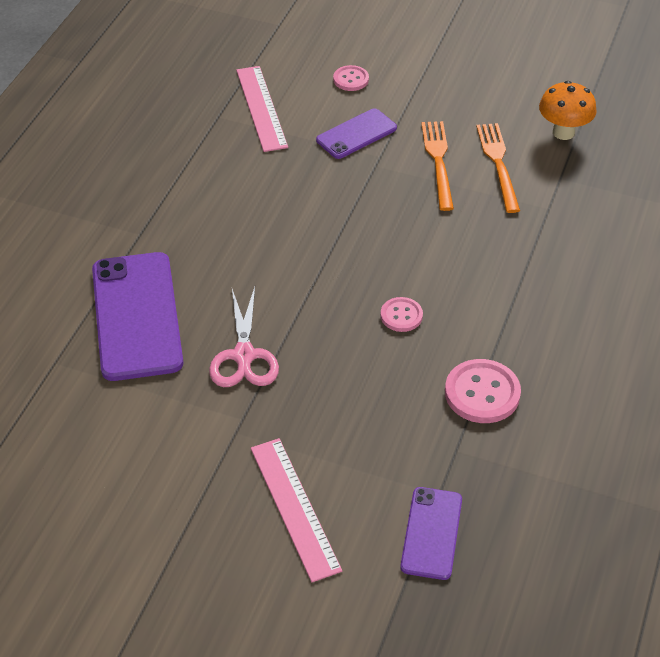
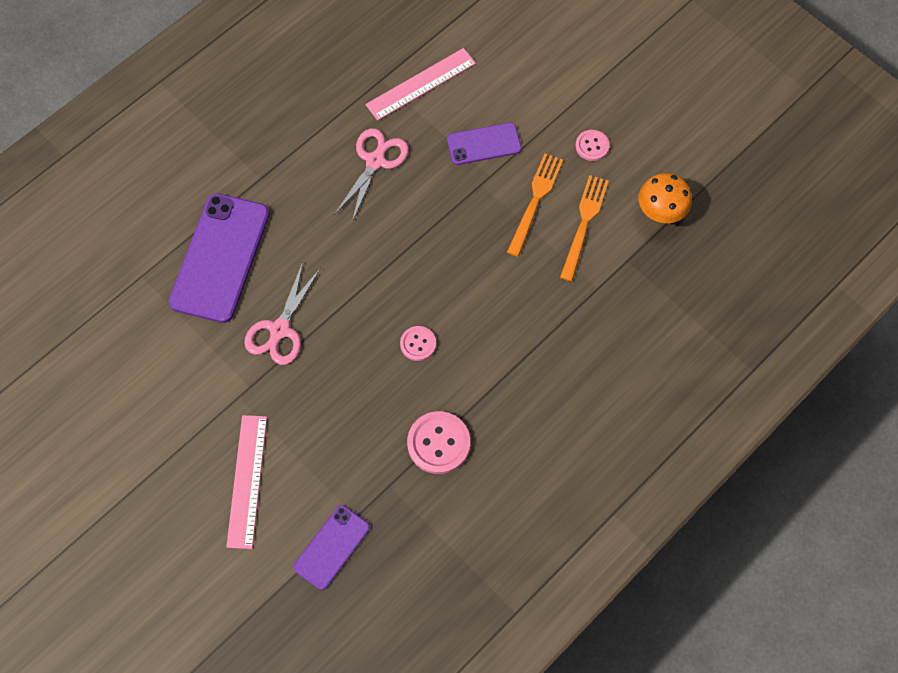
camera: 25 degrees right, 20 degrees up
(255, 181) = (375, 161): none -> pink scissors
(261, 108) = (421, 84): pink ruler -> pink ruler turned 45 degrees clockwise
(351, 79) = (512, 81): pink button -> pink button (592, 146)

